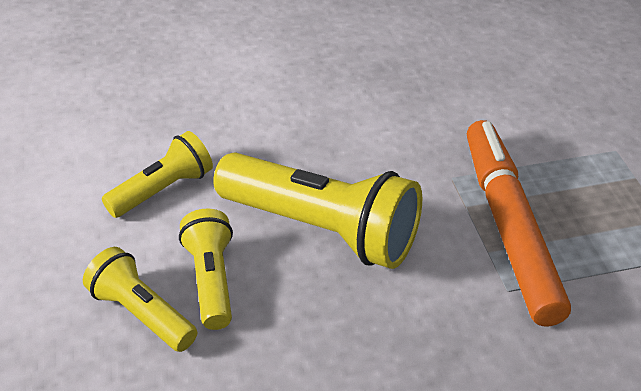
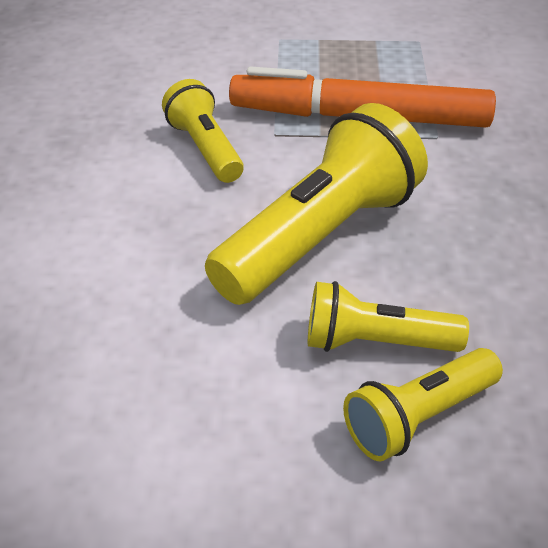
camera: 75 degrees left, 0 degrees up
(162, 190) = (192, 370): yellow flashlight -> yellow flashlight (205, 149)

